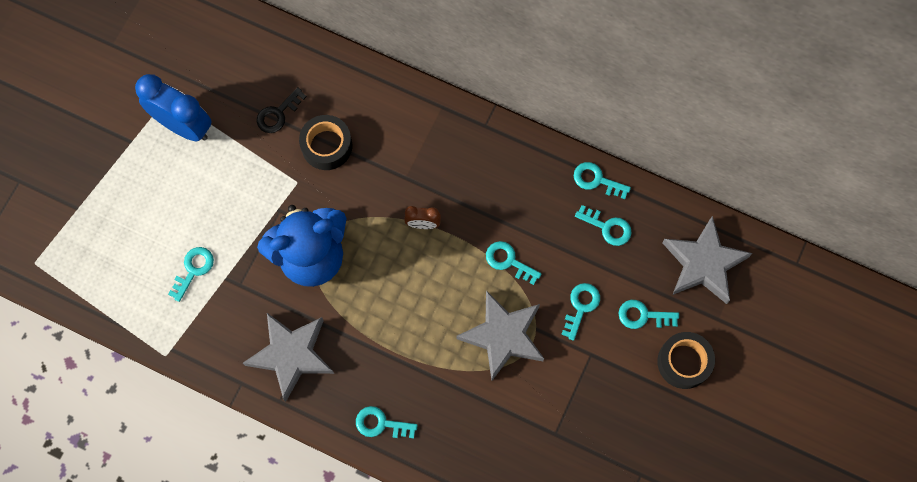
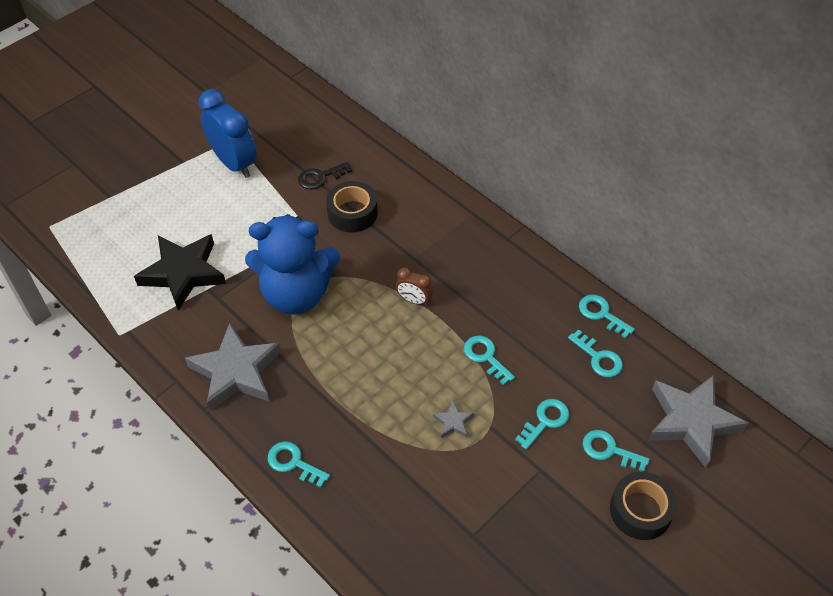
camera: 20 degrees right, 20 degrees down
(193, 270) = (183, 273): turquoise key -> black star
(503, 336) = (453, 422): grey star -> grey star, size x0.42

